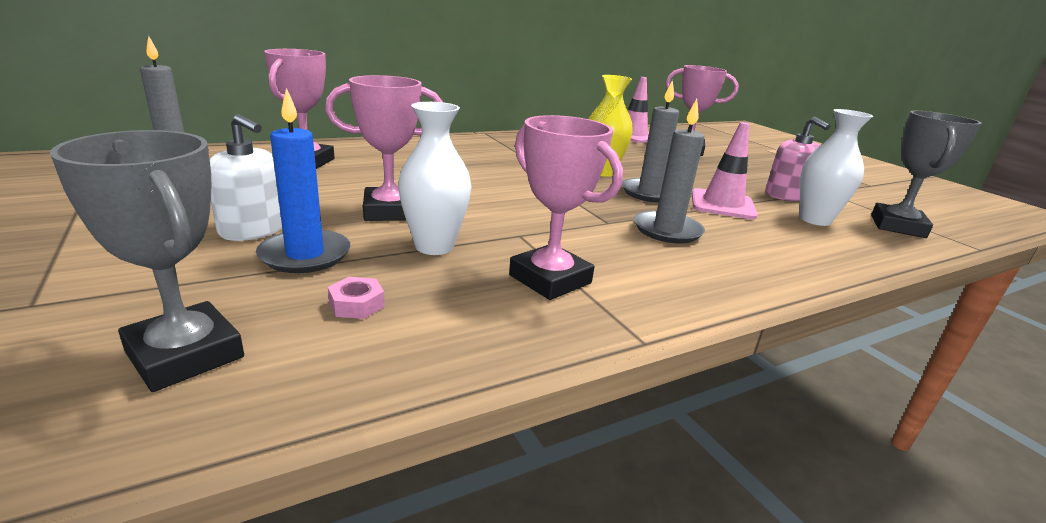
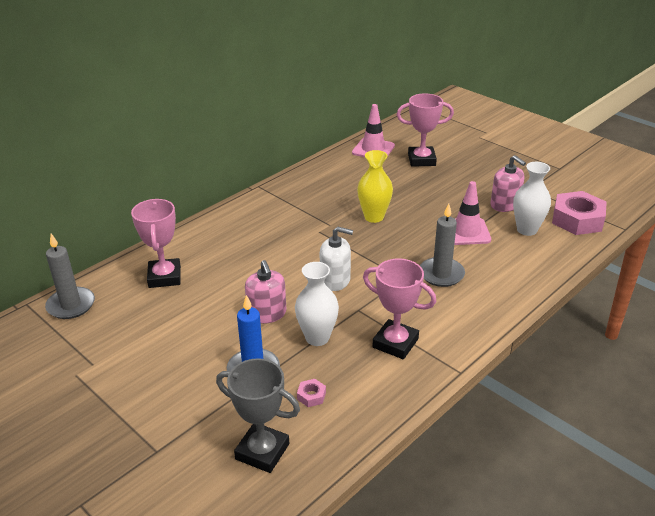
camera: 15 degrees left, 10 degrees up
(253, 230) = (204, 360): white soap dispenser -> white soap dispenser (335, 280)
(390, 211) = (267, 314): pink trophy -> pink soap dispenser
(649, 193) = (416, 234): grey candle -> none
(897, 226) = (577, 220): grey trophy -> pink nut

